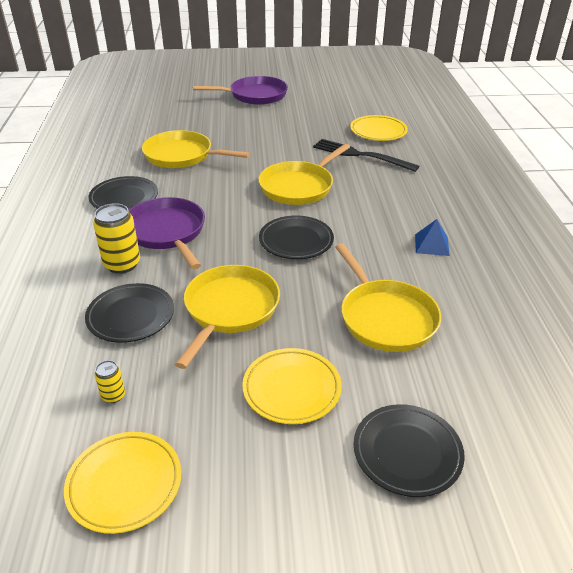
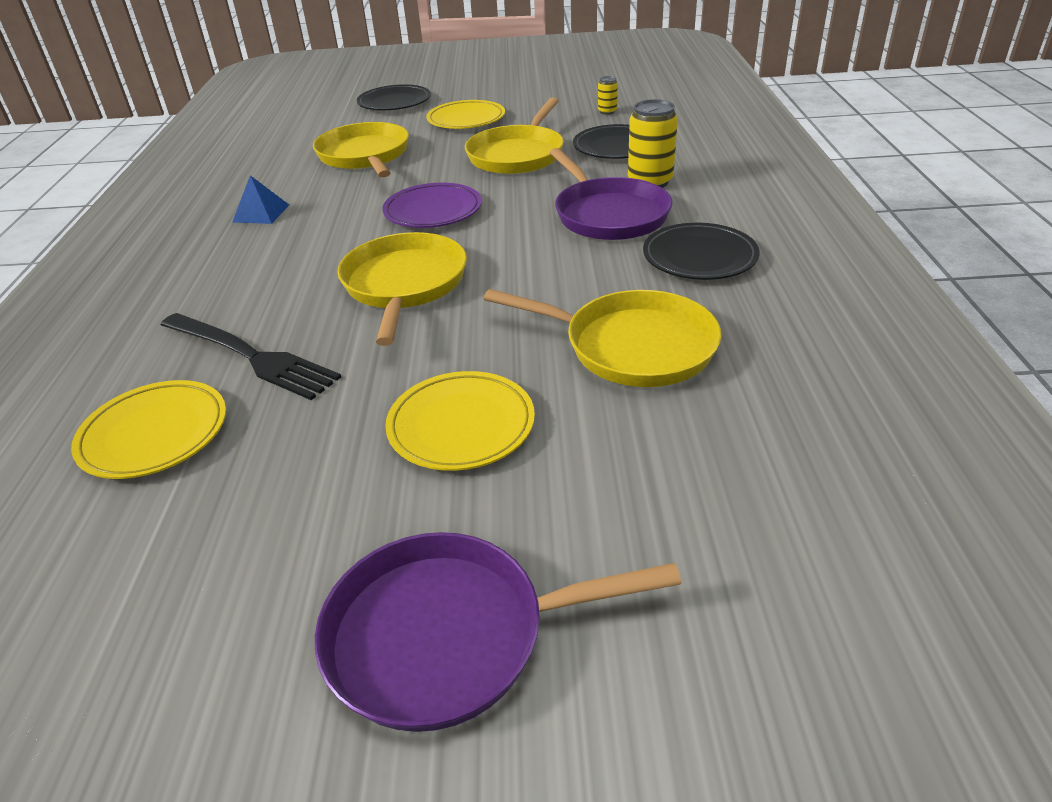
camera: 175 degrees left, 0 degrees up
(124, 484) = (581, 87): yellow plate -> yellow plate (461, 426)
(296, 241) = (433, 211): black plate -> purple plate
(299, 187) = (404, 284): yellow pan -> yellow pan turned 45 degrees counterclockwise

